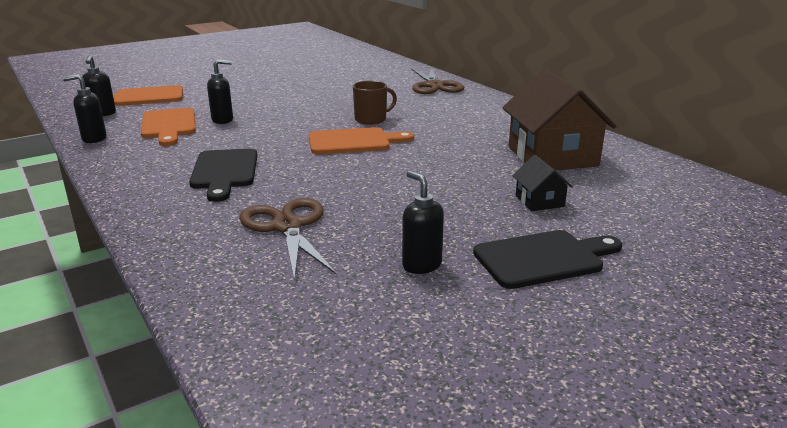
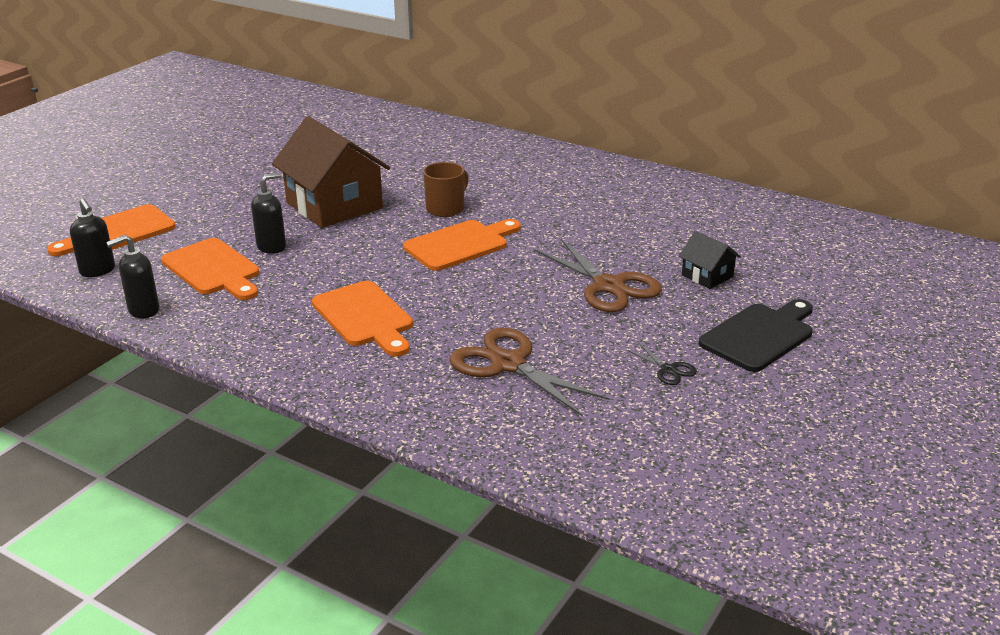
camera: 25 degrees left, 5 degrees up
(225, 172) = (365, 317): black cutting board -> orange cutting board
(421, 265) = (668, 370): black soap dispenser -> black scissors
(434, 86) = (465, 142): brown scissors -> brown scissors (608, 286)
(552, 156) = (674, 219): brown house -> brown house (334, 205)

